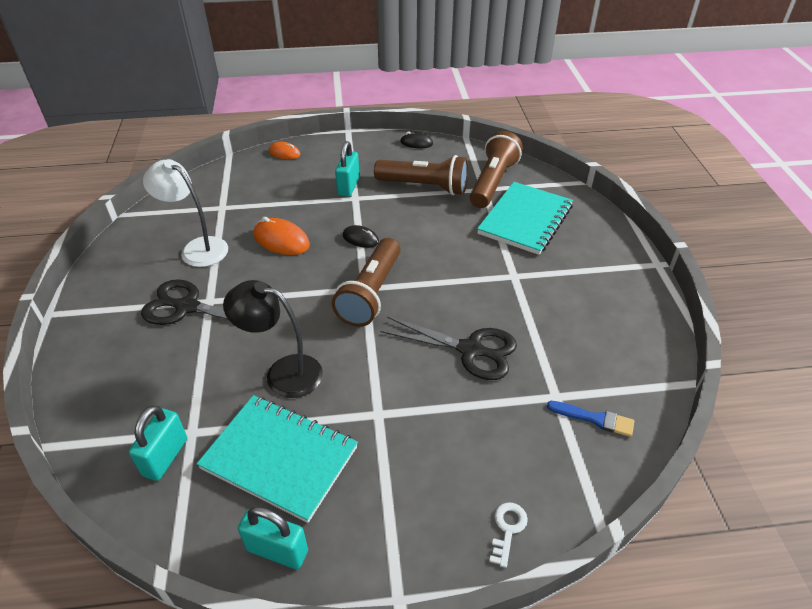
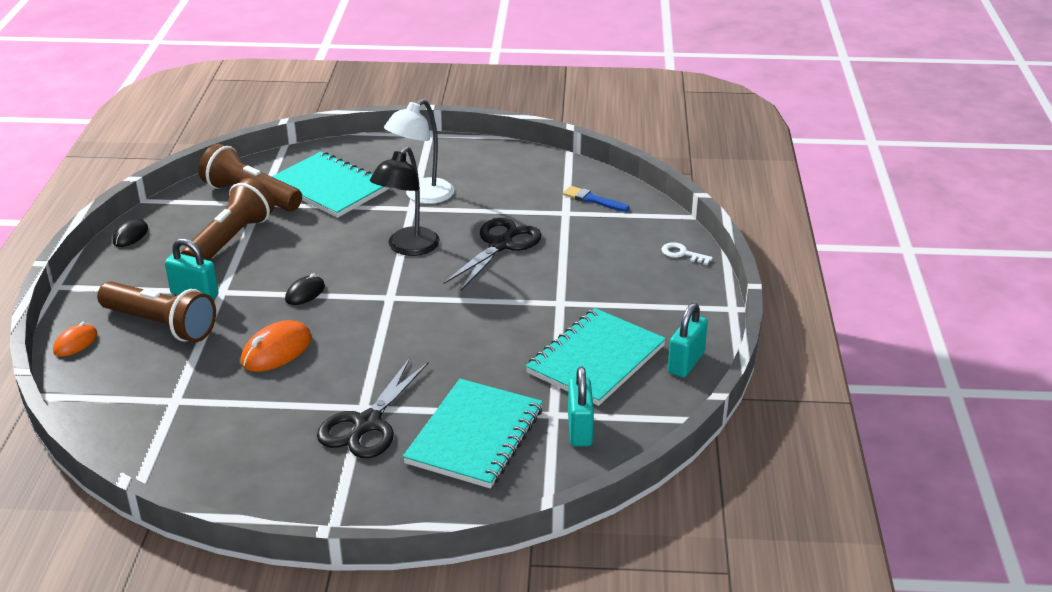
camera: 80 degrees left, 10 degrees down
(164, 377) = (474, 436): none -> turquoise notebook
(165, 457) = (580, 429): turquoise padlock -> turquoise padlock turned 60 degrees clockwise
(197, 248) = (256, 419): white lamp -> white lamp (422, 196)
(283, 373) = (494, 355): black lamp -> black lamp (408, 248)
(371, 293) = (400, 293): brown flashlight -> brown flashlight (161, 325)
(594, 419) = (593, 200): blue brush -> blue brush turned 90 degrees counterclockwise

